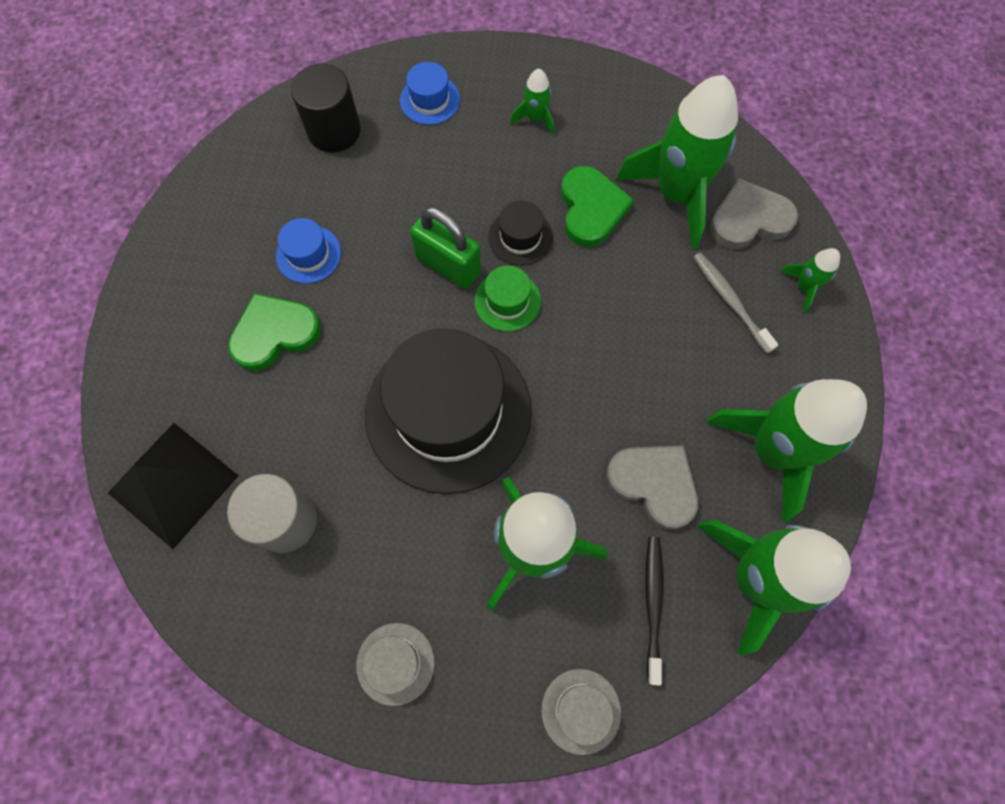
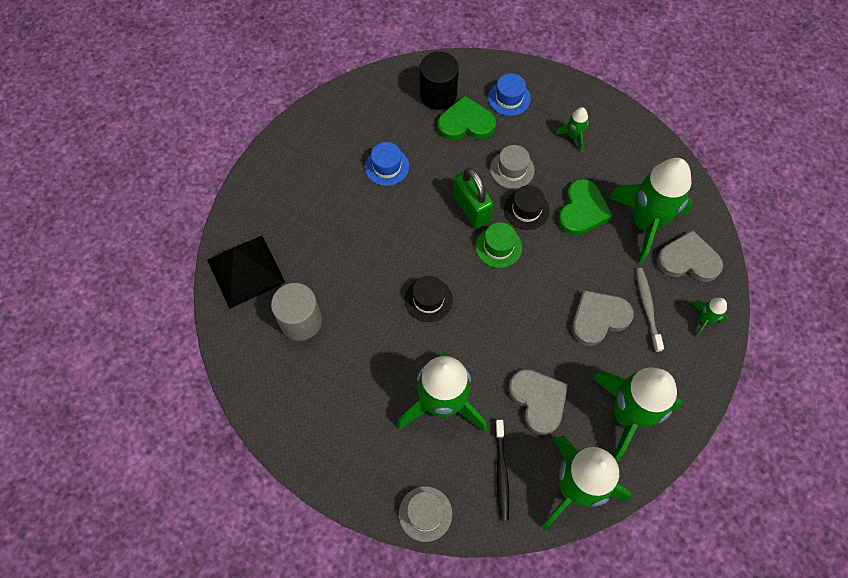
camera: 25 degrees right, 5 degrees down
(274, 333) = (344, 207): green heart -> green heart (466, 123)
(395, 663) = (327, 433): grey hat -> grey hat (512, 169)
(448, 412) = (428, 299): black hat -> black hat, size x0.42
(653, 604) = (501, 473): black toothbrush -> black toothbrush turned 150 degrees clockwise
(677, 341) = (598, 318): none -> grey heart

